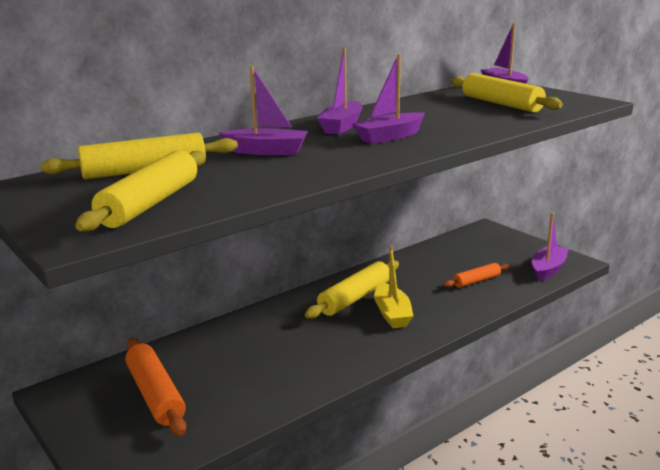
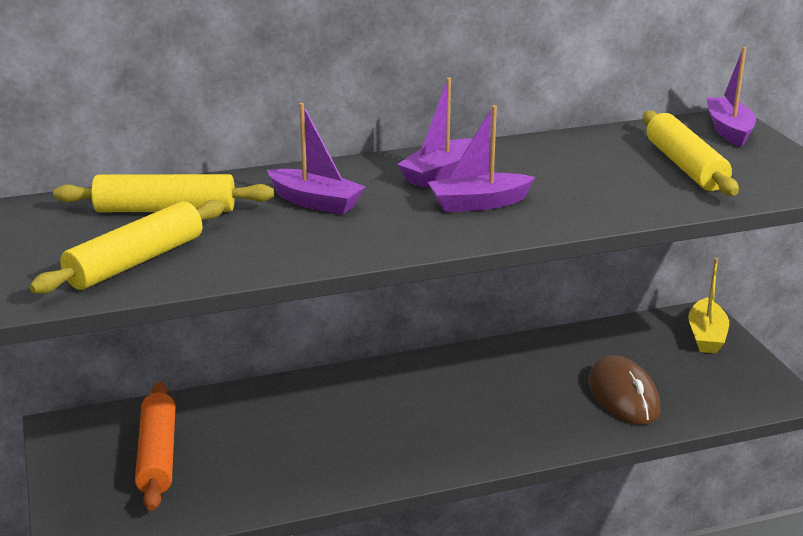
camera: 20 degrees right, 5 degrees up
(355, 298) = (450, 385): yellow rolling pin -> none
(392, 314) = (480, 418): yellow boat -> yellow boat (706, 336)
(476, 281) = (623, 395): orange rolling pin -> brown mouse
(548, 269) = (736, 400): purple boat -> none

